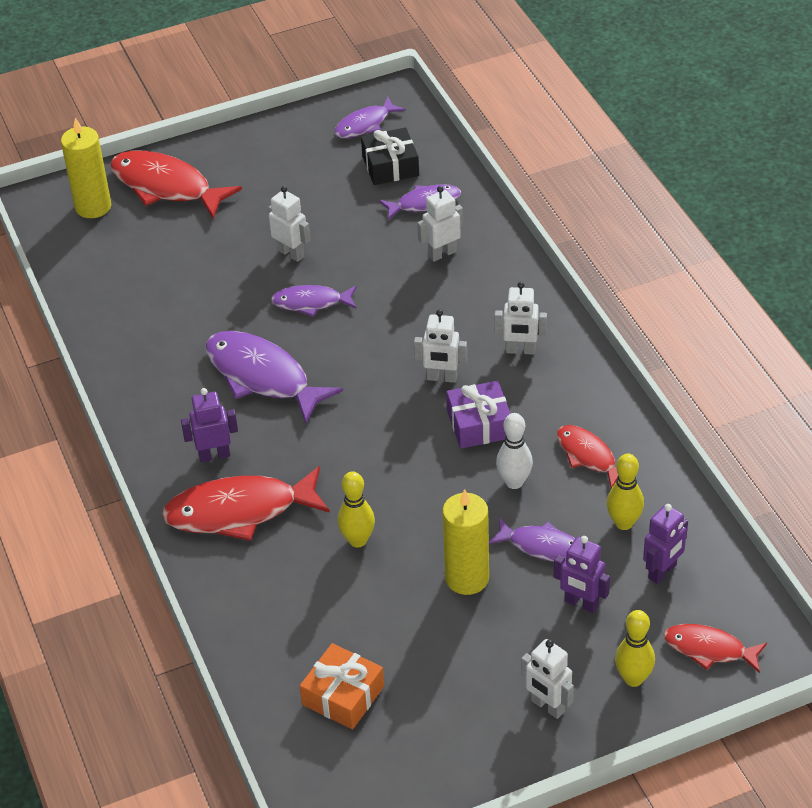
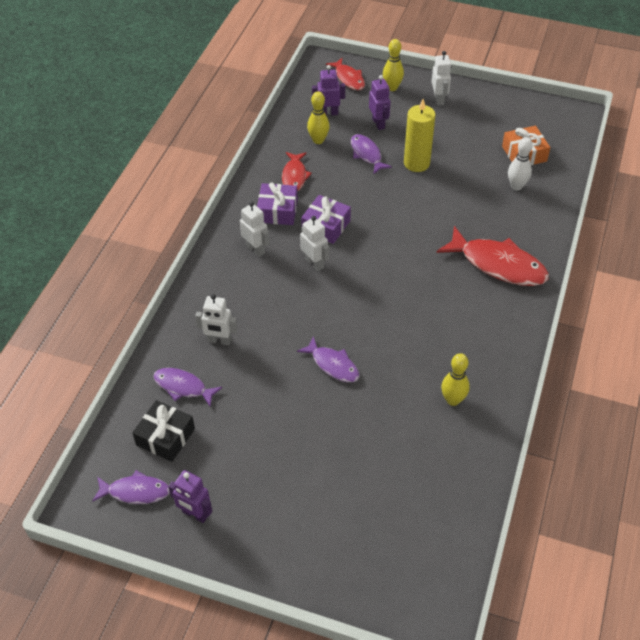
camera: 140 degrees left, 5 degrees up
(93, 207) = (402, 575): yellow candle -> none
(166, 187) = (331, 549): red fish -> none
(214, 455) = (484, 305): purple robot -> purple robot (195, 514)
(262, 377) = (412, 335): purple fish -> none
(291, 253) = (306, 413): white robot -> none
(357, 540) = (450, 211): yellow bowling pin -> yellow bowling pin (453, 400)
(514, 482) = (344, 188): white bowling pin -> white bowling pin (516, 186)
(552, 404) = (277, 211): none -> purple gift

